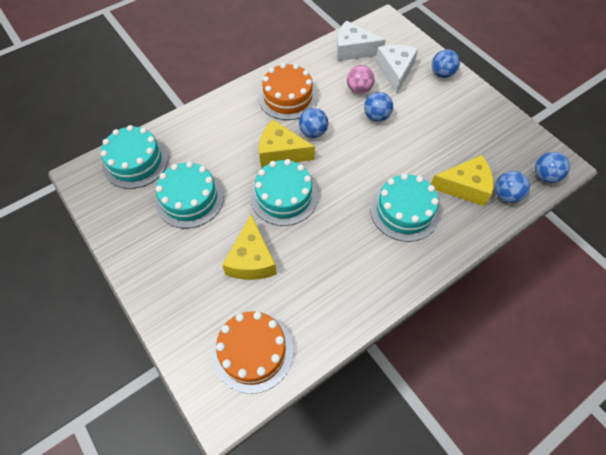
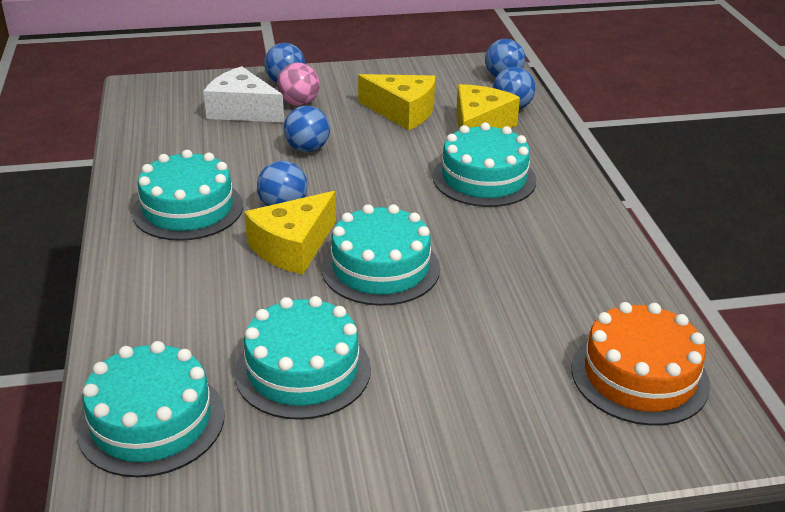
camera: 65 degrees left, 25 degrees down
(251, 259) = (476, 333): yellow cheese -> yellow cheese (402, 112)
(288, 97) = (188, 209): orange cake -> turquoise cake
(353, 50) = (161, 127): white cheese -> none
(359, 89) = (243, 146): pink ball -> pink ball (299, 103)

